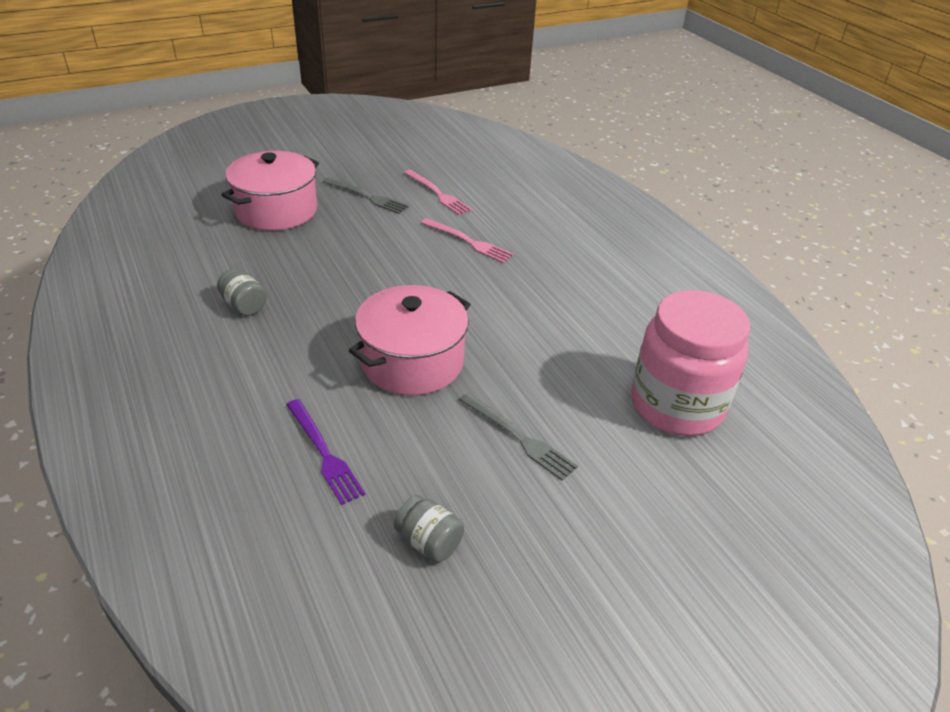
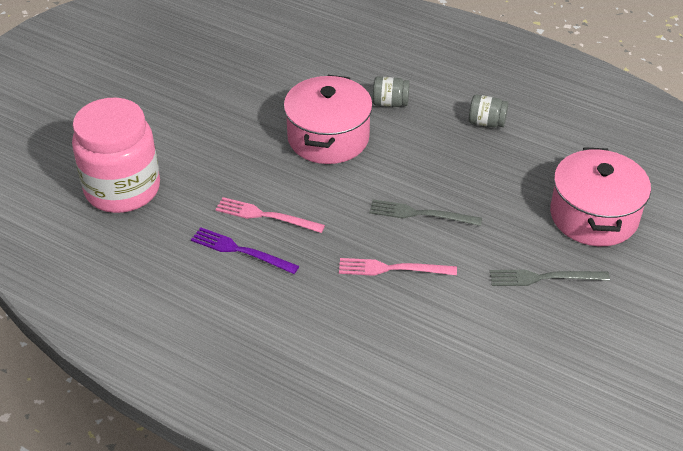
camera: 150 degrees right, 5 degrees up
(324, 453) = (324, 68): purple fork -> purple fork (240, 251)
(429, 542) = (229, 56): grey jar -> grey jar (390, 103)
(438, 194) = (485, 321): pink fork -> pink fork (265, 216)
(518, 437) = (219, 122): grey fork -> grey fork (420, 214)

